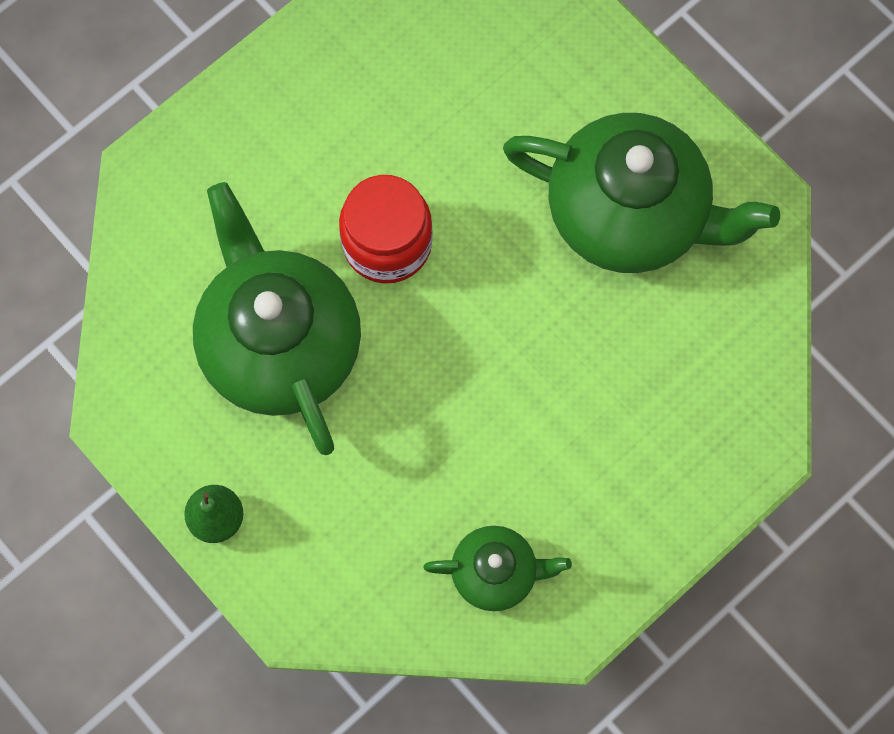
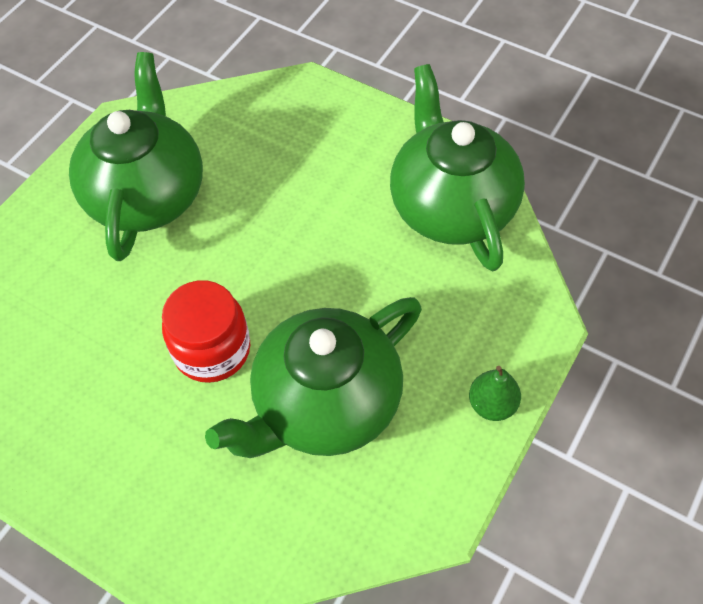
camera: 105 degrees left, 15 degrees down
(496, 572) = (451, 206): green teapot -> green teapot, size x2.00

